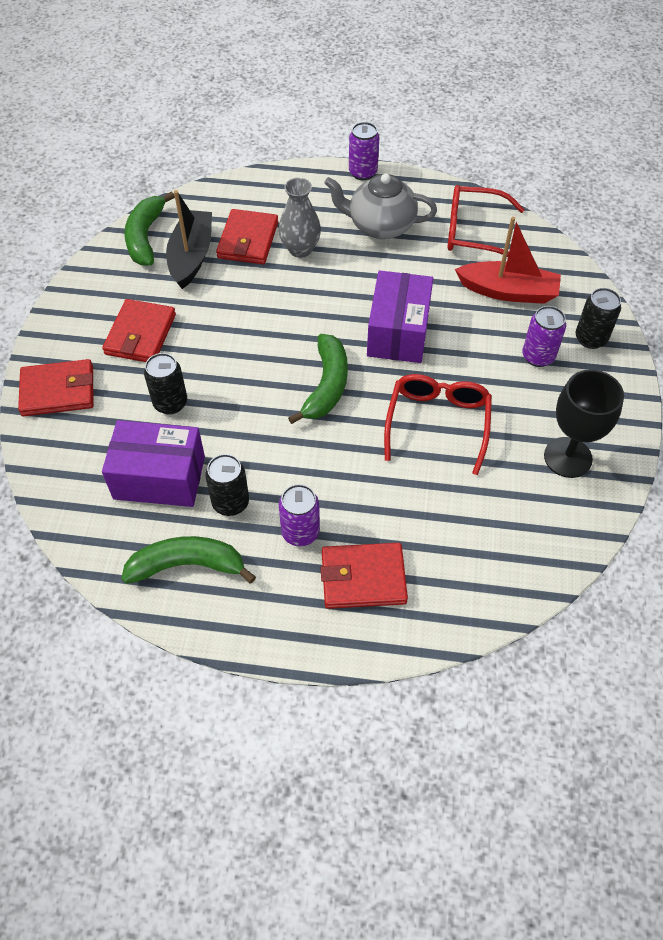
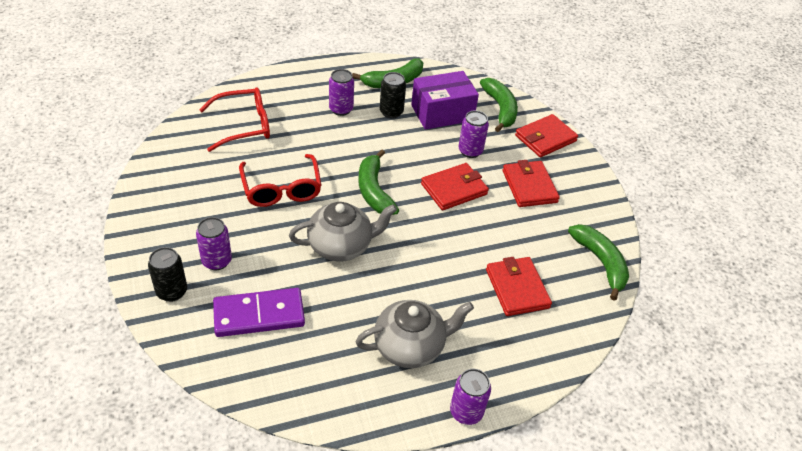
camera: 150 degrees right, 10 degrees down
(73, 457) = (500, 109): none -> green banana
(170, 403) = (470, 151): black can -> purple can
(191, 256) = (549, 257): black boat -> none
(300, 249) = (466, 295): grey vase -> none
(363, 578) = (293, 99): red wallet -> red wallet (454, 189)
(398, 332) = (341, 246): purple box -> grey teapot
(473, 232) = (314, 372): red glasses -> red glasses (244, 125)
(508, 291) = (259, 314): red boat -> purple domino
(567, 457) = (178, 193): black goblet -> none

